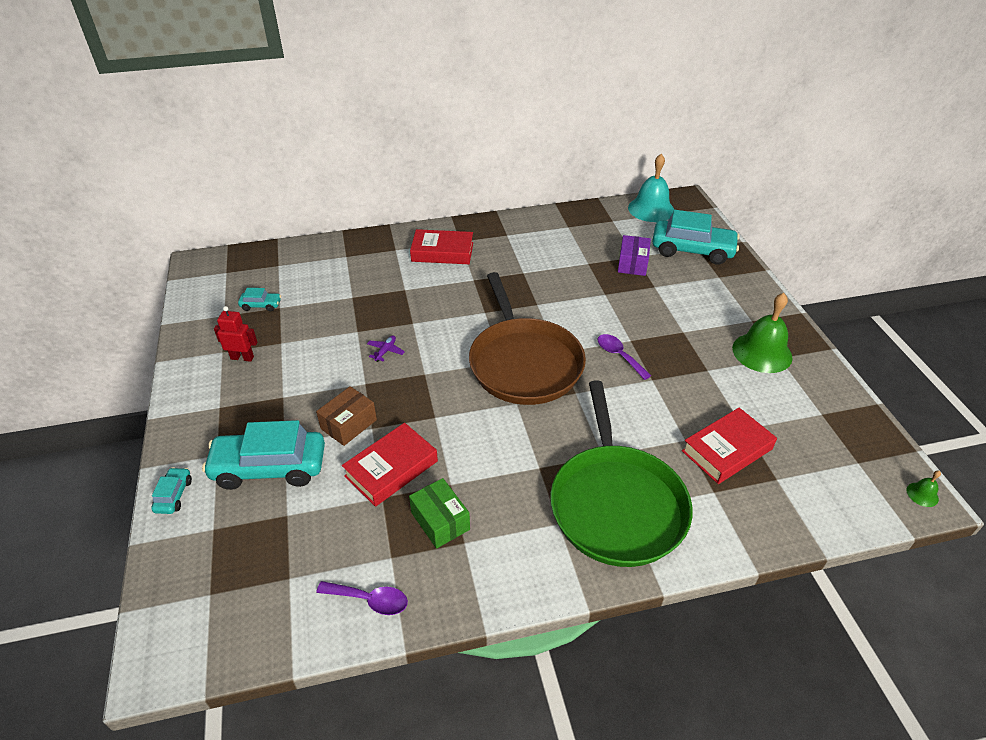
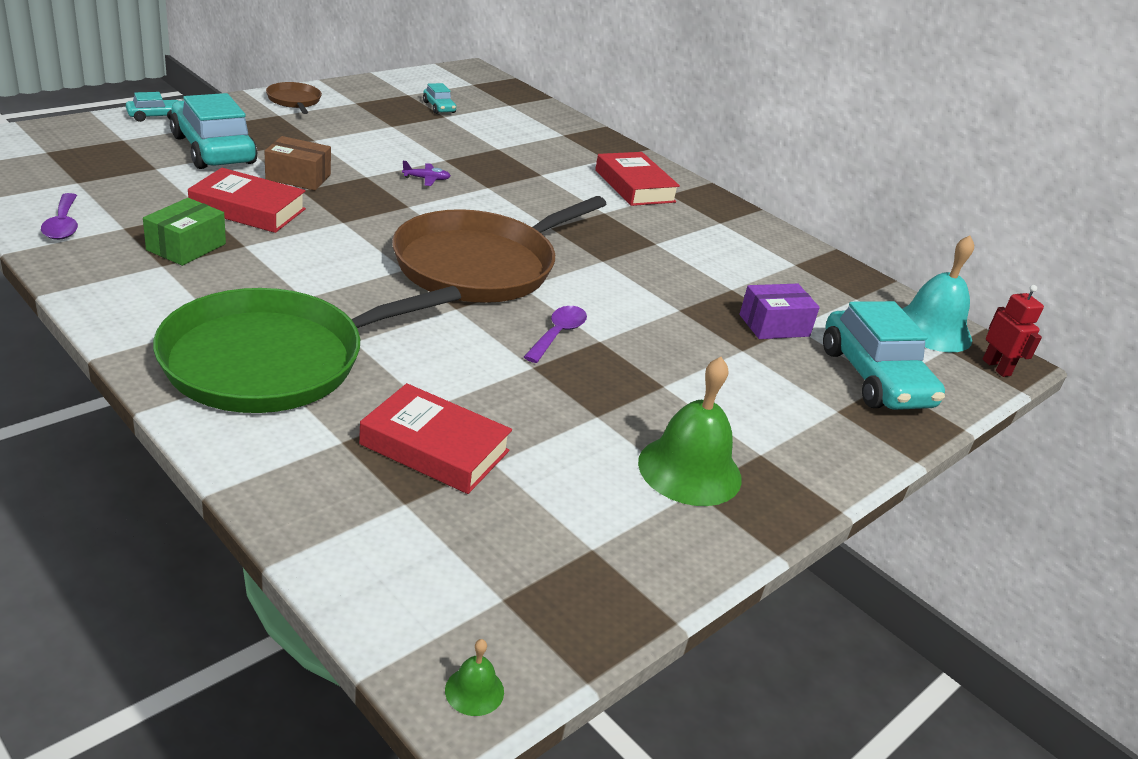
camera: 55 degrees right, 10 degrees down
(195, 389) = (294, 101): none -> brown pan
(242, 357) = (354, 112): red robot -> red robot (996, 367)

